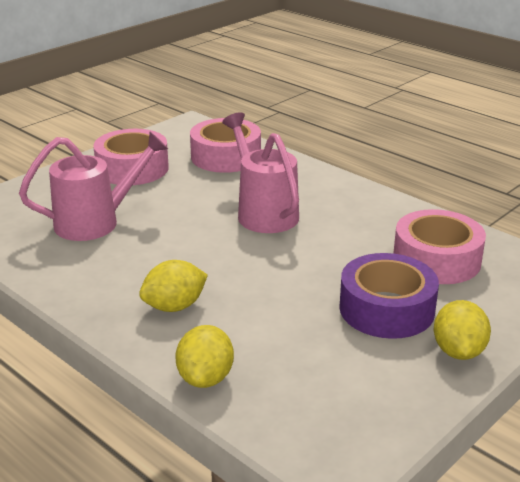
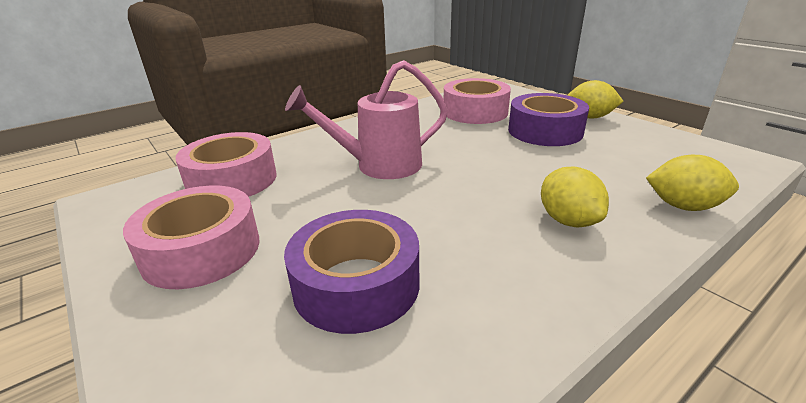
camera: 80 degrees left, 0 degrees up
(96, 222) = (356, 284): pink watering can -> purple tape

